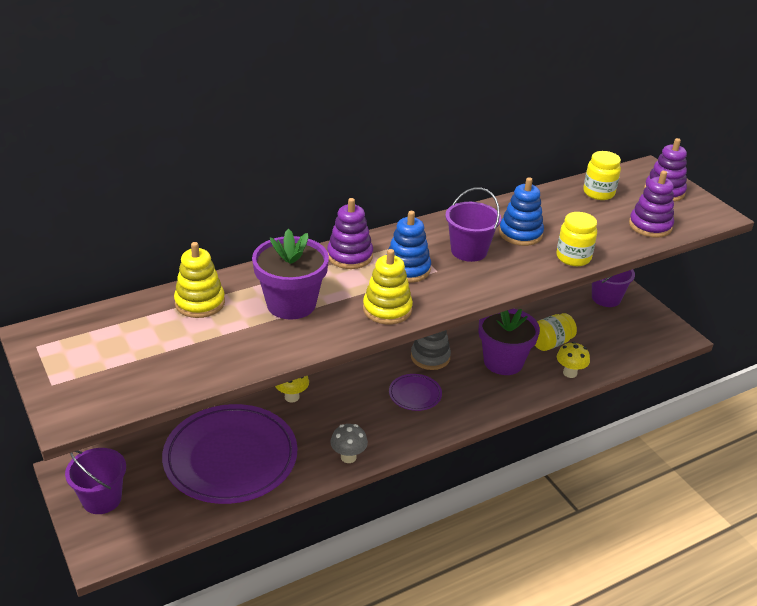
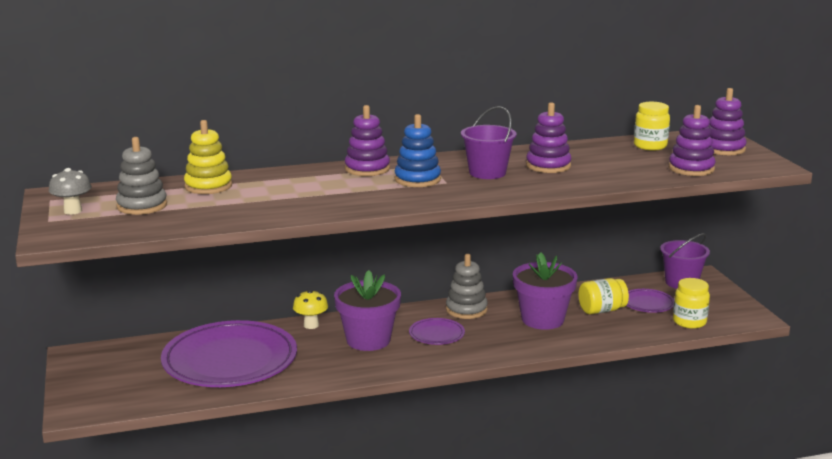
camera: 15 degrees right, 15 degrees down
(101, 499) = (96, 375): purple bucket -> none
(144, 346) = (142, 206): none -> grey stacking toy
(291, 304) = (291, 192): purple flower pot -> purple flower pot (368, 340)
(348, 457) = (345, 371): grey mushroom -> grey mushroom (73, 211)
(387, 309) = (380, 201): yellow stacking toy -> none
(520, 234) = (548, 166): blue stacking toy -> purple stacking toy
(570, 373) = (611, 333): yellow mushroom -> none
(573, 257) = (593, 183): yellow jar -> yellow jar (689, 322)
(587, 329) = (647, 303): none -> purple plate

